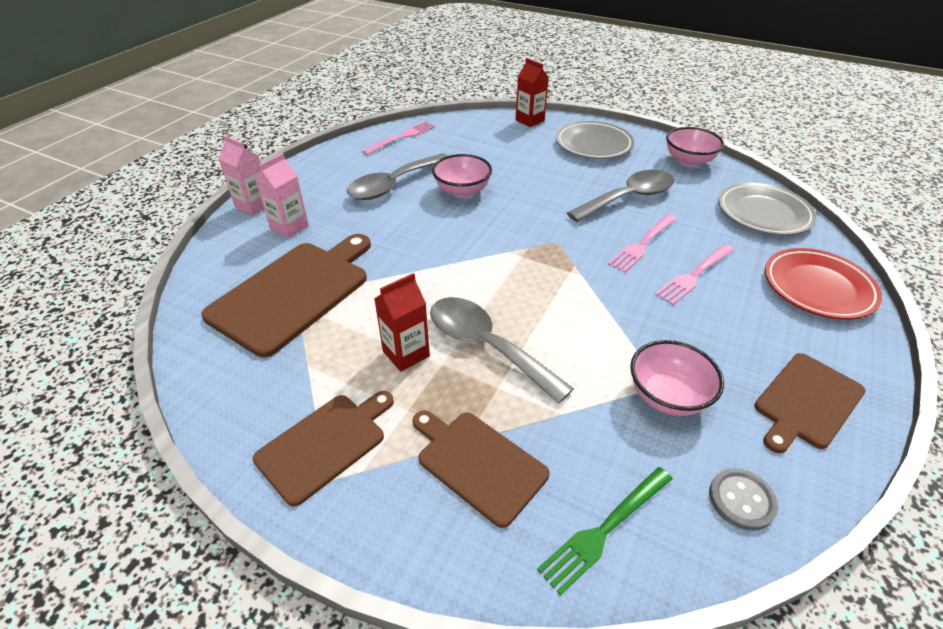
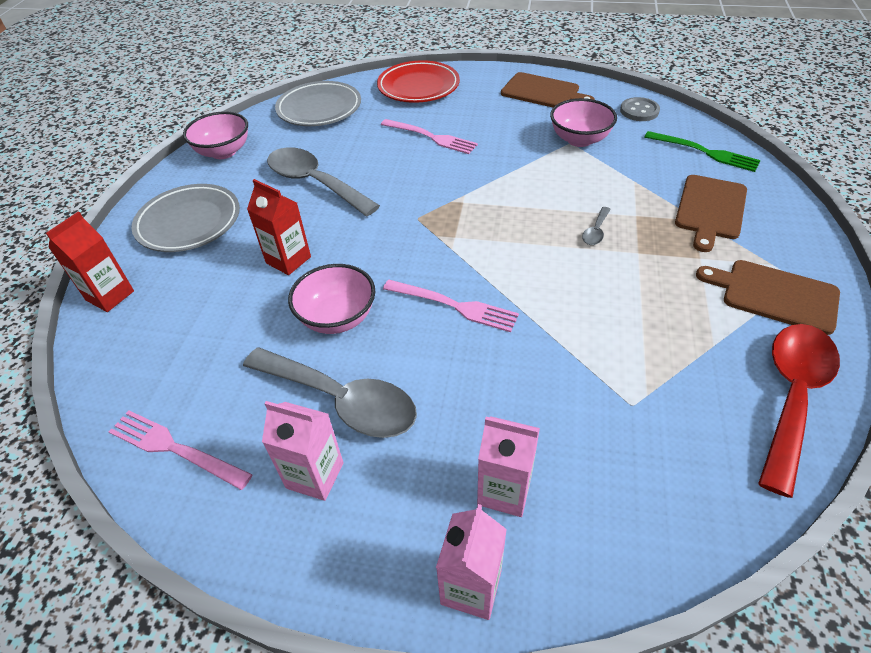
camera: 105 degrees left, 5 degrees up
(228, 388) = (792, 396): none -> red spoon
(294, 292) = (628, 410): brown cutting board -> none
(352, 172) = (315, 475): none -> pink carton
(406, 354) = (643, 279): red carton -> red carton (288, 260)
(487, 346) = (595, 231): grey spoon -> grey spoon, size x0.41
(642, 245) = (398, 166): pink fork -> pink fork (455, 306)

